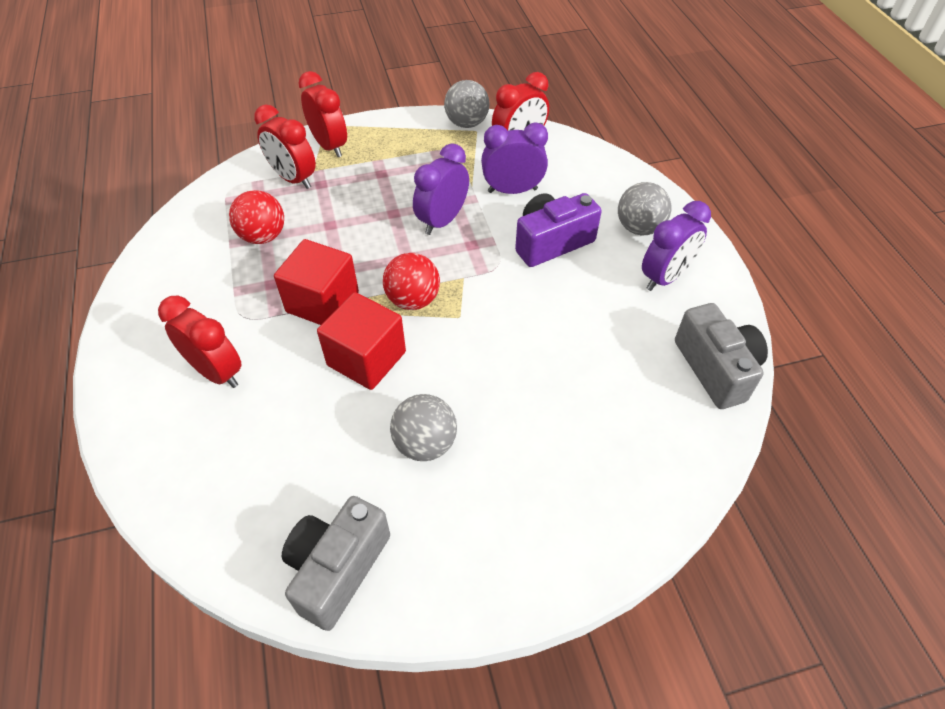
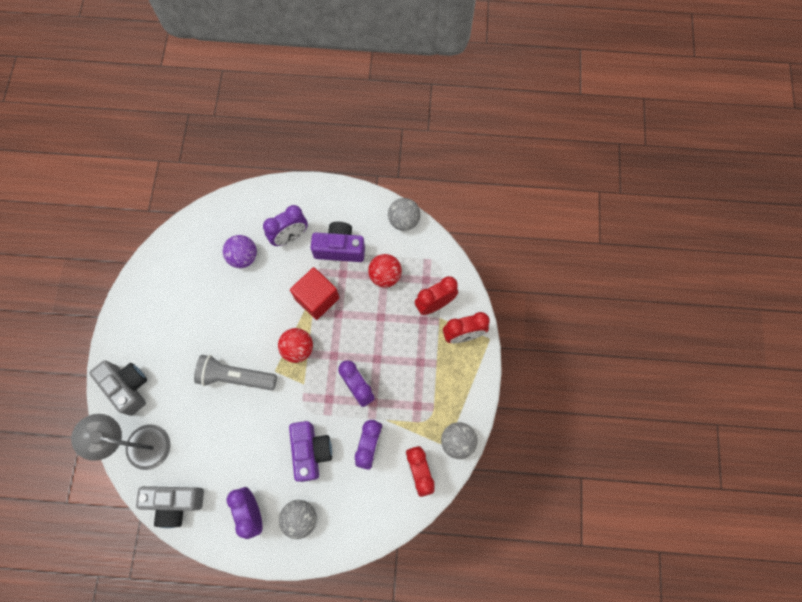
camera: 110 degrees right, 20 degrees up
(216, 372) = (290, 237): red clock -> purple clock
(227, 299) = (340, 248): none -> purple camera
(272, 428) = (243, 257): none -> purple ball
(337, 568) = (159, 271): grey camera -> grey camera (128, 387)
(366, 358) = (267, 312): red cube -> none
(425, 443) = (202, 326): grey ball -> grey ball (404, 221)
(491, 362) = (235, 377): none -> grey flashlight
(669, 457) = (138, 444): none -> grey lamp

